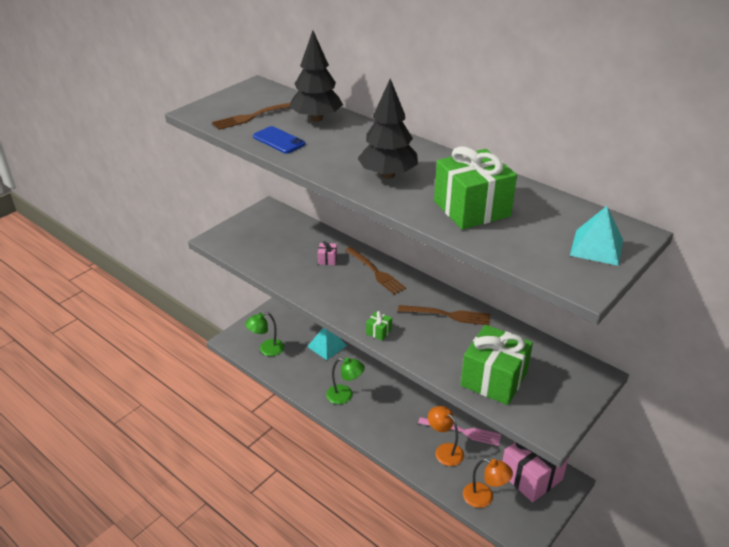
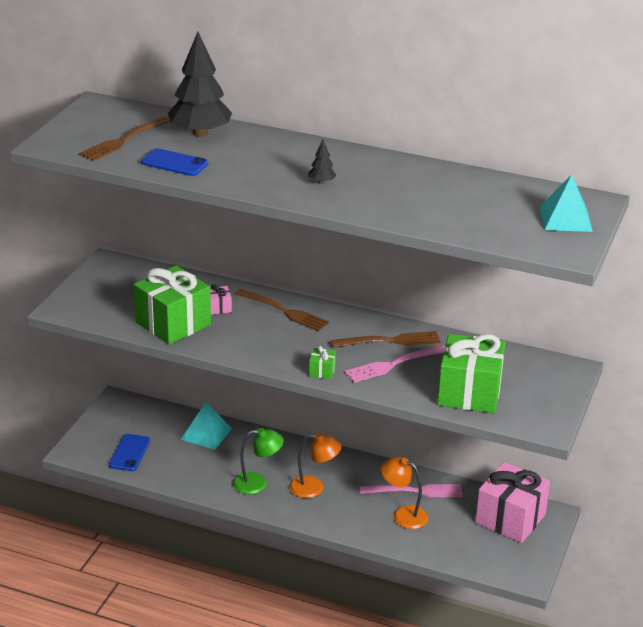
camera: 20 degrees left, 5 degrees down
(266, 349) = (129, 453): green lamp -> blue phone
(387, 175) = (321, 182): black tree -> black tree, size x0.42
(440, 338) = (393, 365): none -> pink fork
(471, 209) = (428, 202): green gift -> green gift (173, 323)
(484, 498) = (468, 550): orange lamp -> orange lamp (314, 488)

